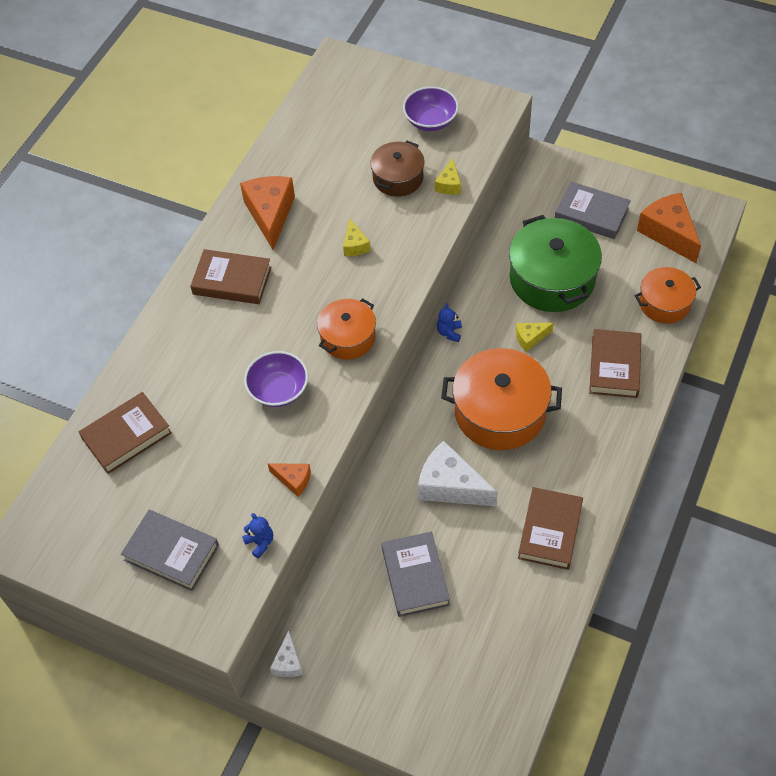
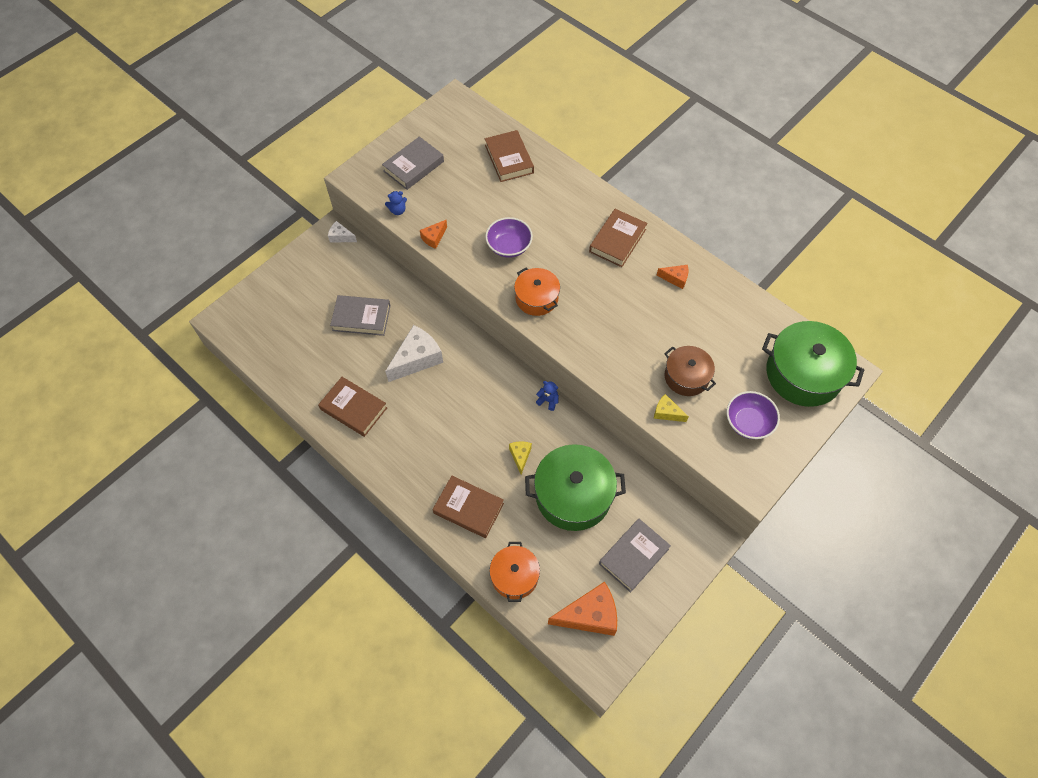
camera: 105 degrees right, 5 degrees up
(270, 214) = (675, 278): orange cheese -> orange cheese, size x0.51
(354, 90) = (803, 374): none -> green pot
(355, 245) = (623, 326): yellow cheese -> none
(500, 412) = (462, 411): orange pot -> none

